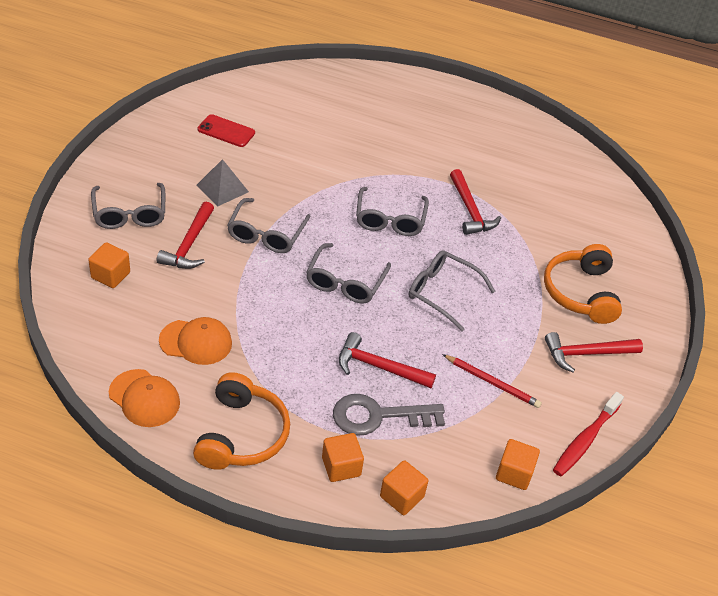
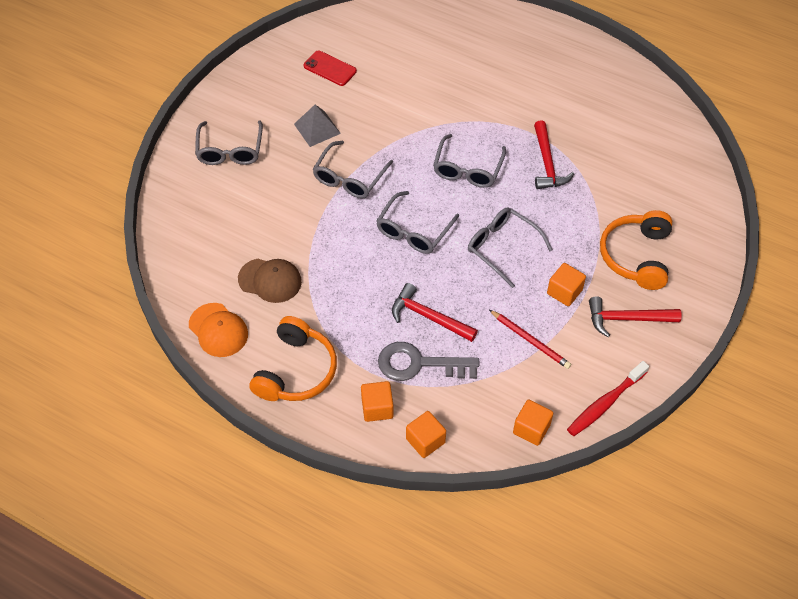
camera: 15 degrees right, 10 degrees up
(110, 275) = (205, 211): orange cube -> orange cube (564, 292)
(189, 244) = (278, 184): red hammer -> none
(196, 342) = (270, 280): orange cap -> brown cap

